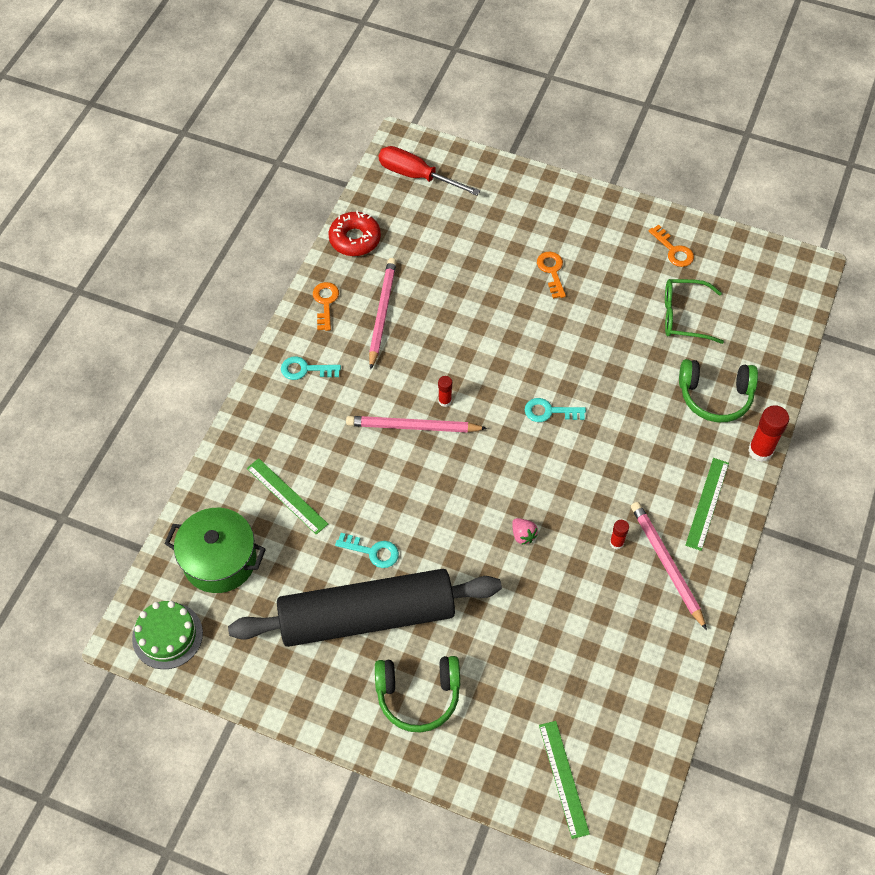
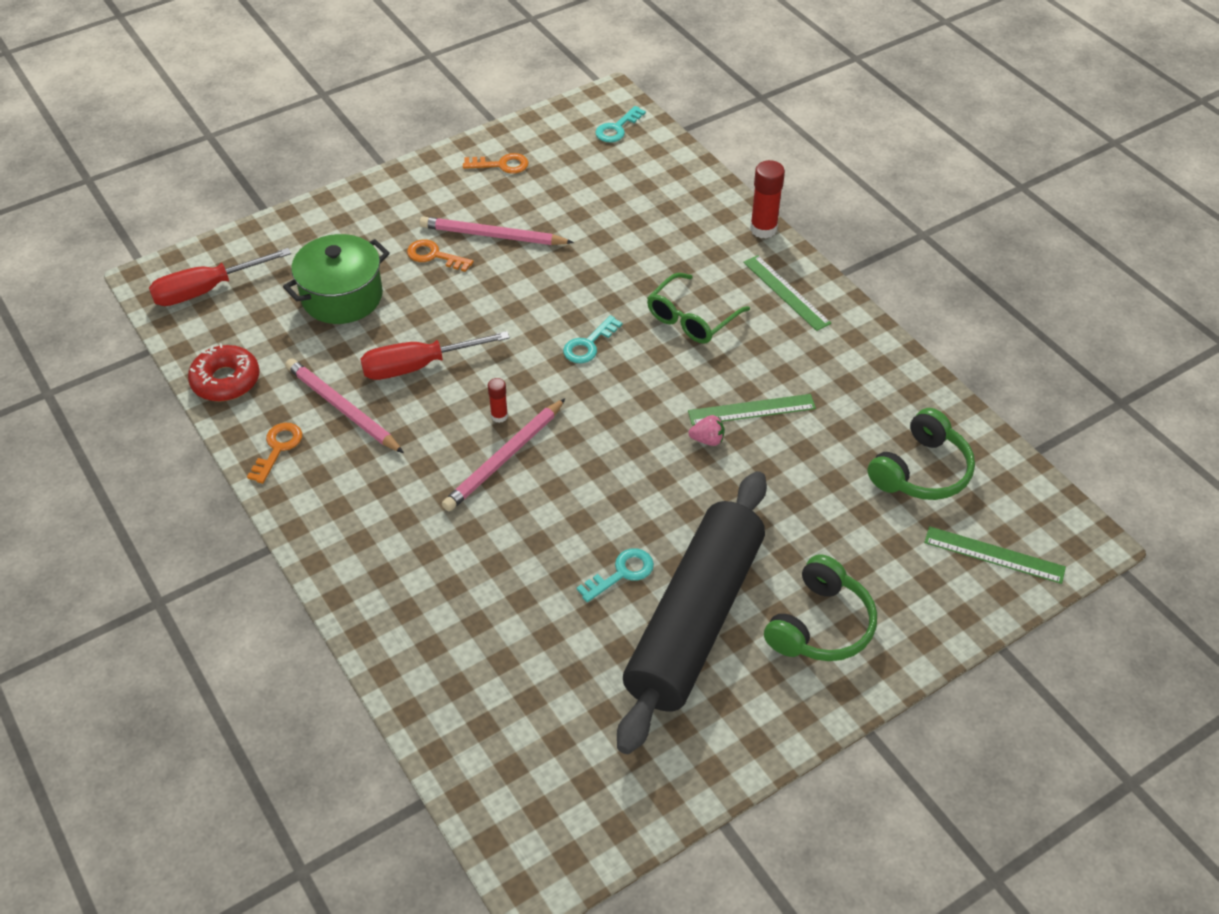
camera: 55 degrees left, 10 degrees down
(167, 635) = (564, 833): green cake -> none
(220, 560) = (511, 724): green pot -> green pot (342, 297)
(287, 496) = (486, 614): green ruler -> green ruler (751, 410)
(305, 369) = (343, 511): turquoise key -> turquoise key (617, 128)
(325, 303) = (278, 448): orange key -> orange key turned 75 degrees clockwise
(449, 329) = (418, 366): none -> red screwdriver
(616, 543) = (774, 376): red glue stick -> none
(667, 564) = (826, 354): pink pencil -> pink pencil (493, 235)
(684, 316) = (578, 198): green glasses -> green glasses (691, 318)
(715, 396) = (681, 225): green headphones -> green headphones (921, 471)

